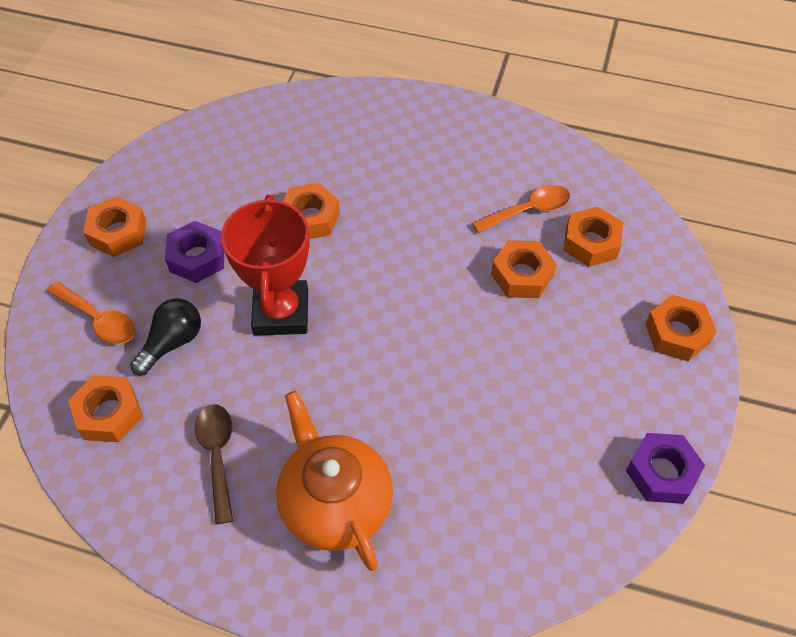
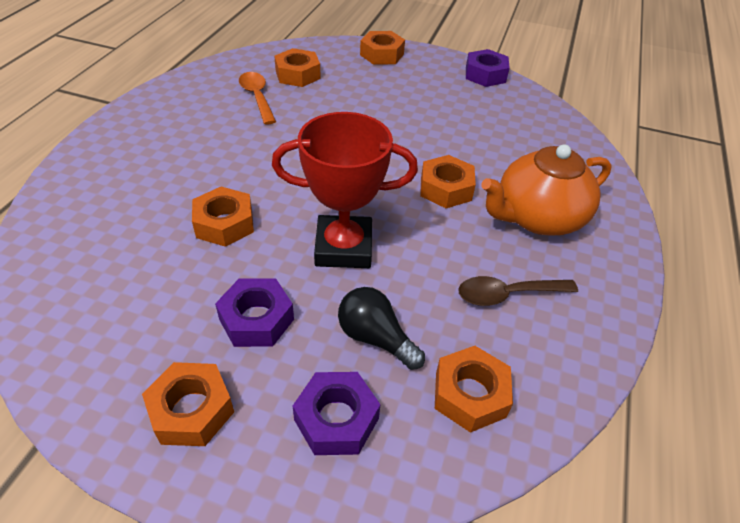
camera: 90 degrees left, 10 degrees down
(99, 320) = (336, 419): orange spoon -> purple nut
(522, 275) = (323, 107): orange nut -> orange nut (446, 188)

